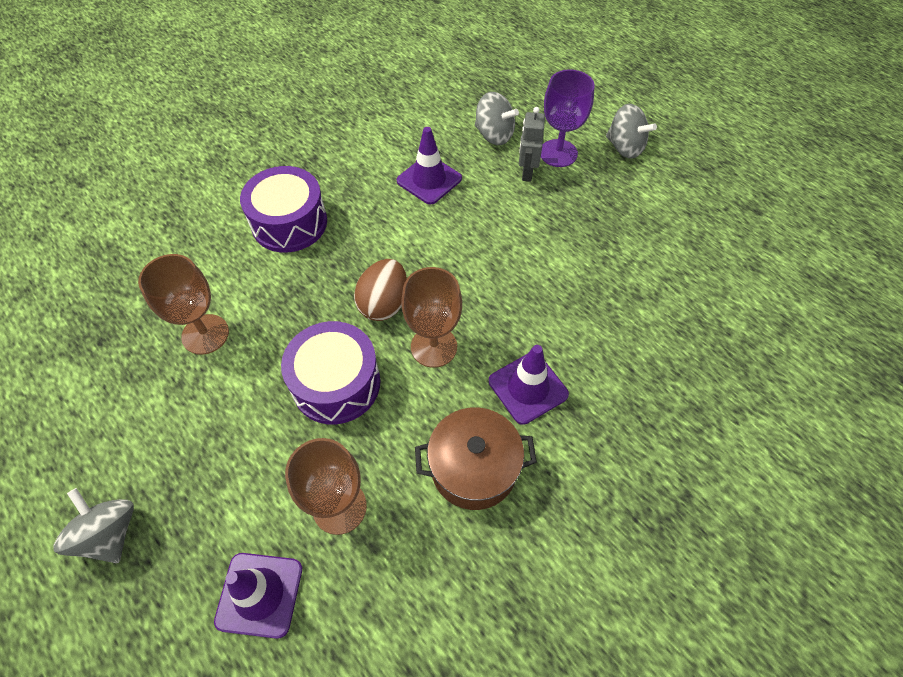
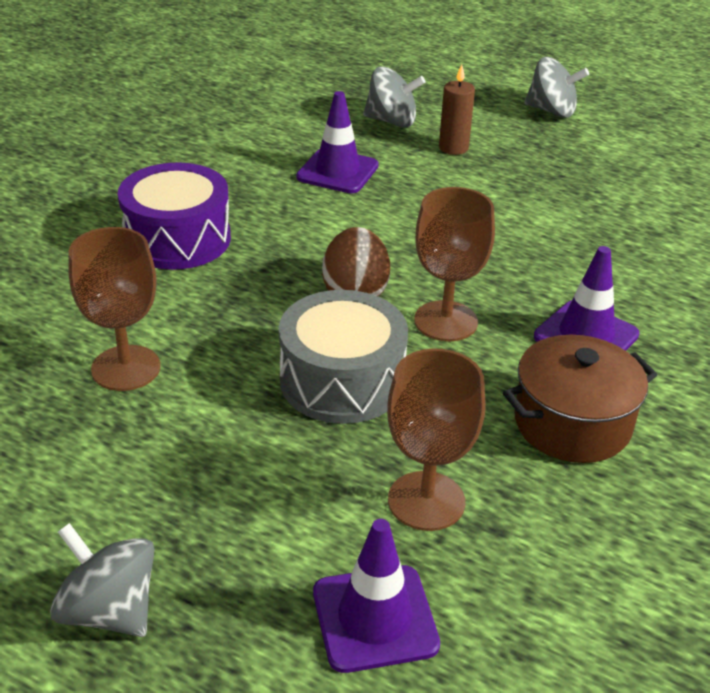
camera: 20 degrees left, 20 degrees down
(336, 383) = (342, 380): purple drum -> grey drum
(526, 173) = (453, 148): grey robot -> brown candle
(558, 153) = (479, 126): purple goblet -> none

